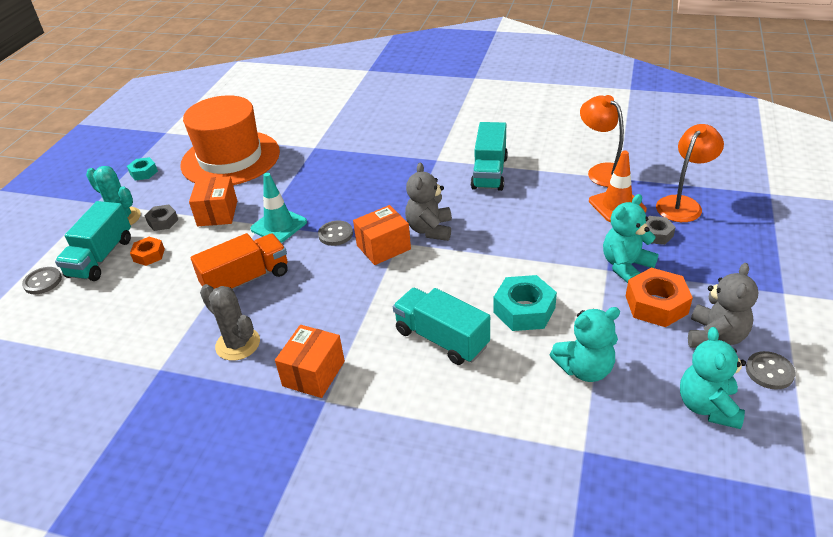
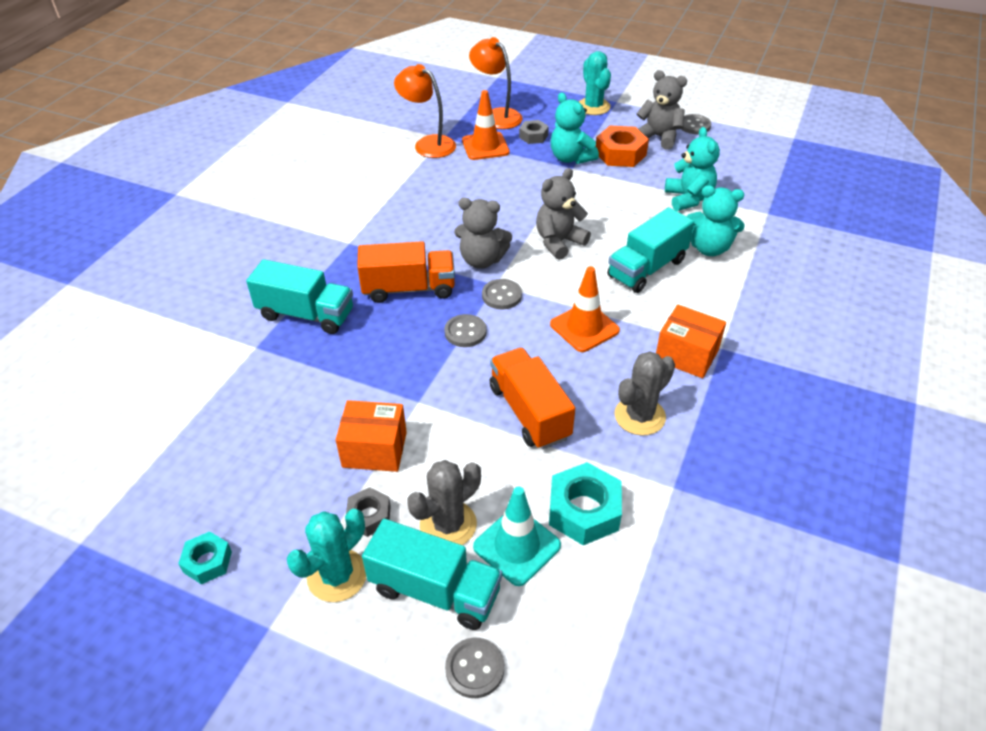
camera: 85 degrees left, 5 degrees up
(149, 255) = (448, 524): orange nut -> grey cactus
(230, 158) = (231, 441): orange hat -> none
(279, 225) = (428, 383): turquoise traffic cone -> turquoise traffic cone (517, 546)
(347, 301) = (584, 327): none -> orange traffic cone
(383, 247) = (501, 295): orange box -> grey button
(384, 198) = (409, 289): none -> orange truck
(469, 273) = (559, 242): none -> grey teddy bear
(489, 173) = (396, 209): turquoise truck -> turquoise truck (306, 314)
(524, 310) = (616, 218): turquoise nut -> turquoise nut (584, 510)
(602, 171) = (428, 144): orange lamp -> orange lamp turned 60 degrees clockwise
(707, 406) = (726, 155): turquoise teddy bear -> turquoise teddy bear (709, 248)
(754, 273) = (593, 107): none -> turquoise cactus

